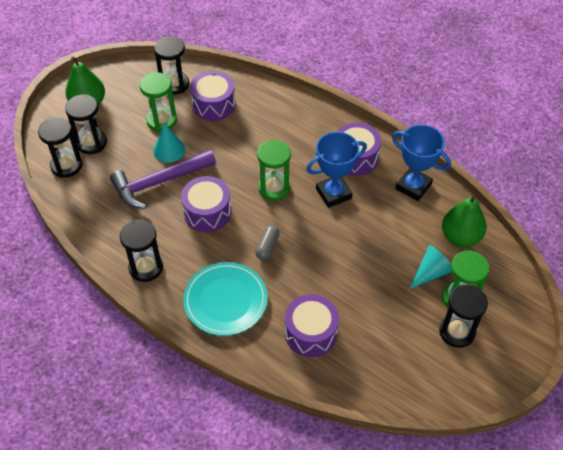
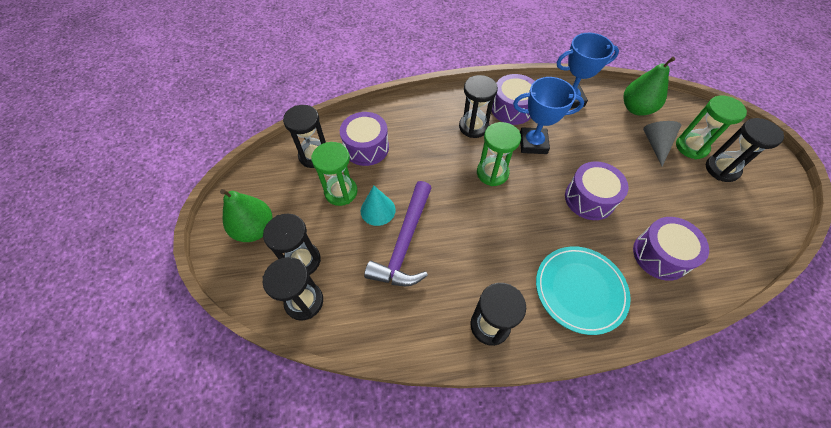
camera: 45 degrees left, 5 degrees up
(207, 212) = (472, 233): purple drum -> purple drum (589, 199)
(267, 247) = (547, 219): grey capsule -> none
(307, 148) = (473, 127): none -> black hourglass
(333, 193) = (533, 143): blue trophy -> blue trophy turned 75 degrees clockwise
(431, 272) = (656, 144): turquoise cone -> grey cone

